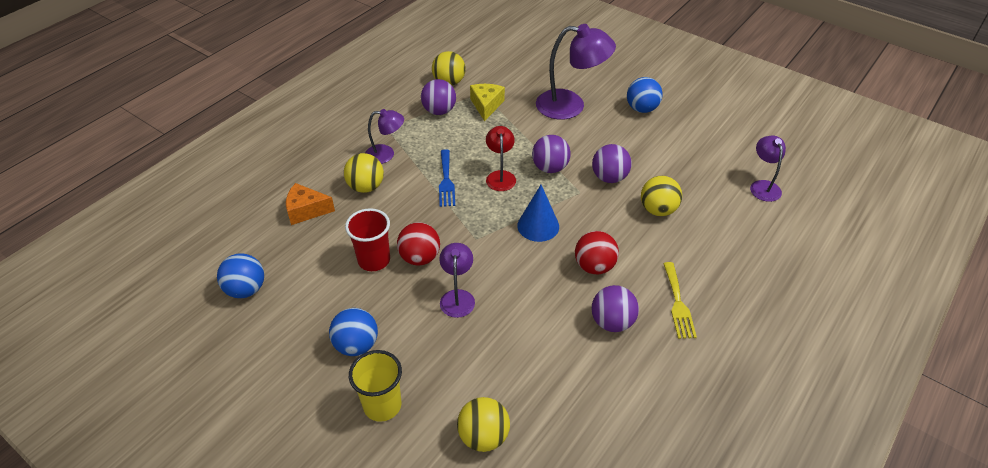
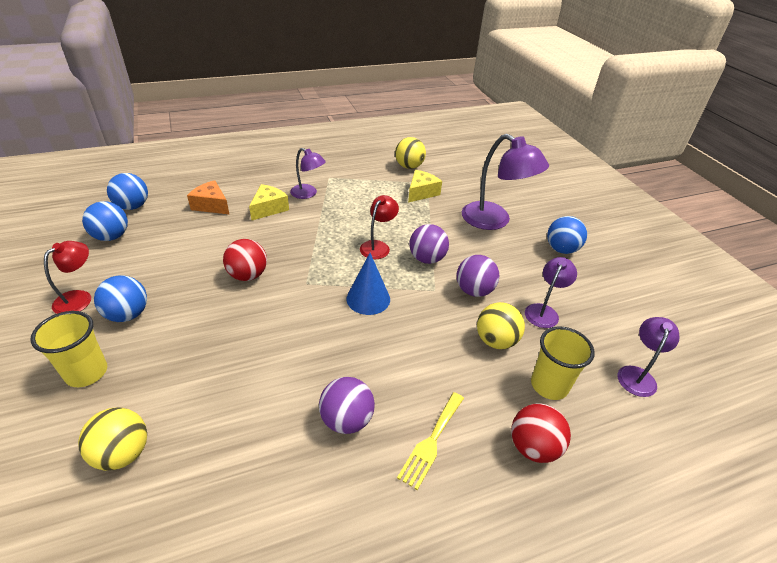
camera: 30 degrees right, 5 degrees down
(226, 250) = (133, 206): none -> blue ball
(293, 357) = (79, 298): none -> red lamp
(366, 187) = (269, 208): yellow ball -> yellow cheese
(374, 260) = (214, 260): red cup -> none
(439, 111) = (380, 182): purple ball -> none
(446, 181) = (331, 230): blue fork -> none
(457, 297) = (241, 320): purple lamp -> purple lamp (544, 311)
(594, 266) = (382, 359): red ball -> red ball (533, 447)
(717, 224) = (549, 385): none -> yellow cup

